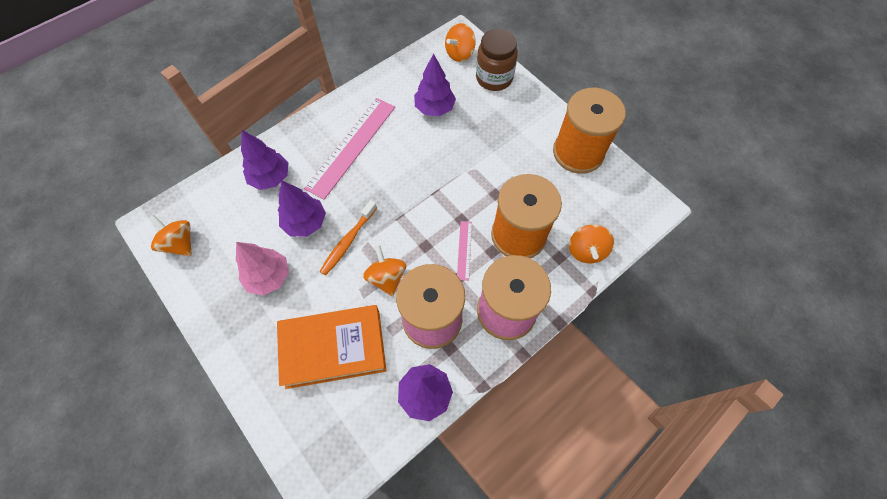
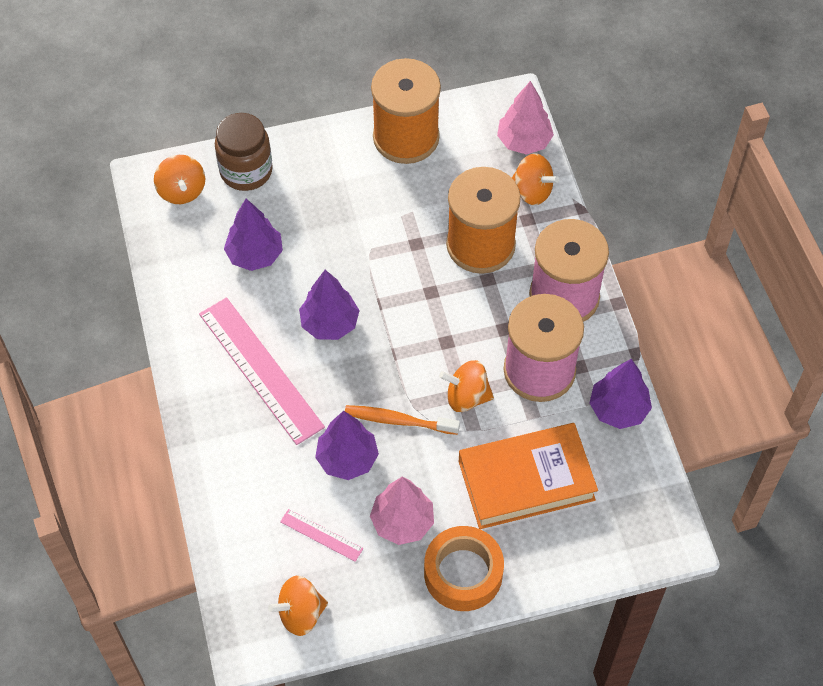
camera: 65 degrees left, 5 degrees down
(240, 334) = (463, 573): none -> orange tape
(270, 178) = (256, 479): purple tree -> purple tree (329, 323)
(333, 348) = (526, 480): orange book -> orange book turned 60 degrees clockwise
(348, 241) = (398, 420): orange toothbrush -> orange toothbrush turned 135 degrees clockwise
(464, 250) = (472, 305): pink ruler -> pink ruler (321, 535)
(625, 227) = (524, 141): none -> pink tree

